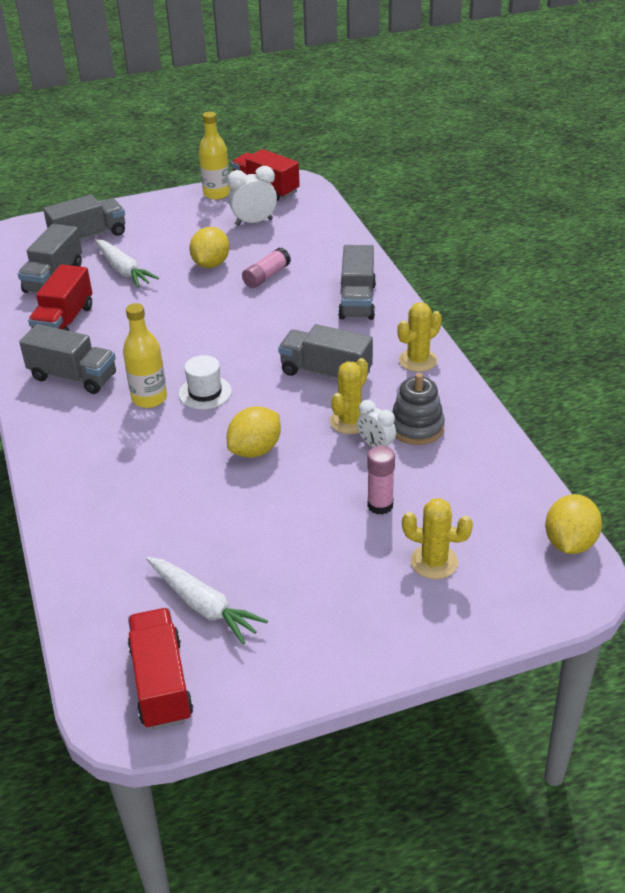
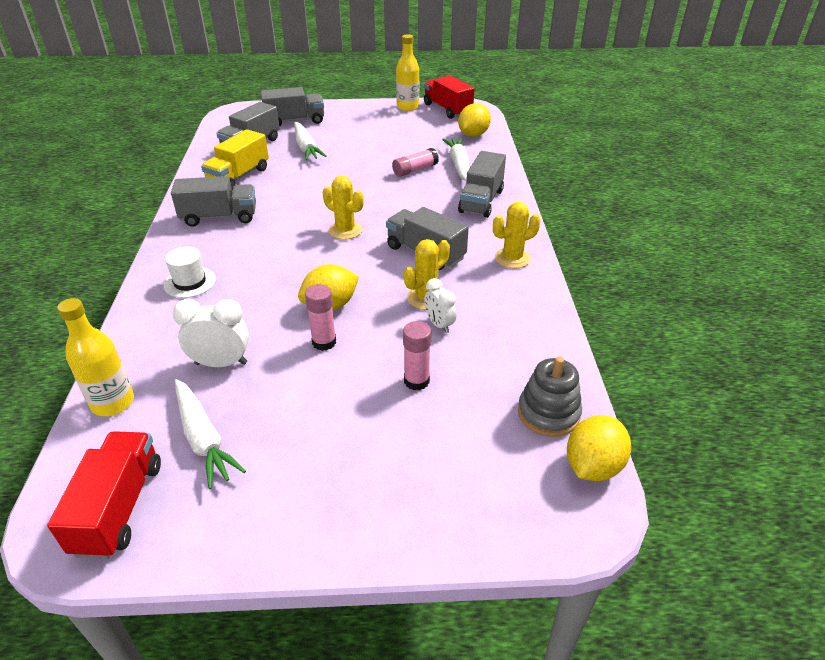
camera: 15 degrees right, 0 degrees up
(64, 322) = (239, 176): red truck -> yellow truck
(73, 377) = (219, 217): grey truck -> grey truck turned 45 degrees counterclockwise
(149, 398) = (267, 245): yellow bottle -> yellow bottle (113, 403)
(205, 392) = (315, 249): white hat -> white hat (190, 282)
(211, 264) = (375, 154): yellow lemon -> yellow lemon (473, 135)
(254, 222) = (426, 130): white clock -> white clock (221, 363)
(269, 489) = (324, 342): none -> pink glue stick
(312, 261) = (458, 165): none -> white carrot
(416, 427) = (484, 316): grey stacking toy -> grey stacking toy (548, 413)
(434, 562) = (443, 451): yellow cactus -> yellow cactus (345, 230)

